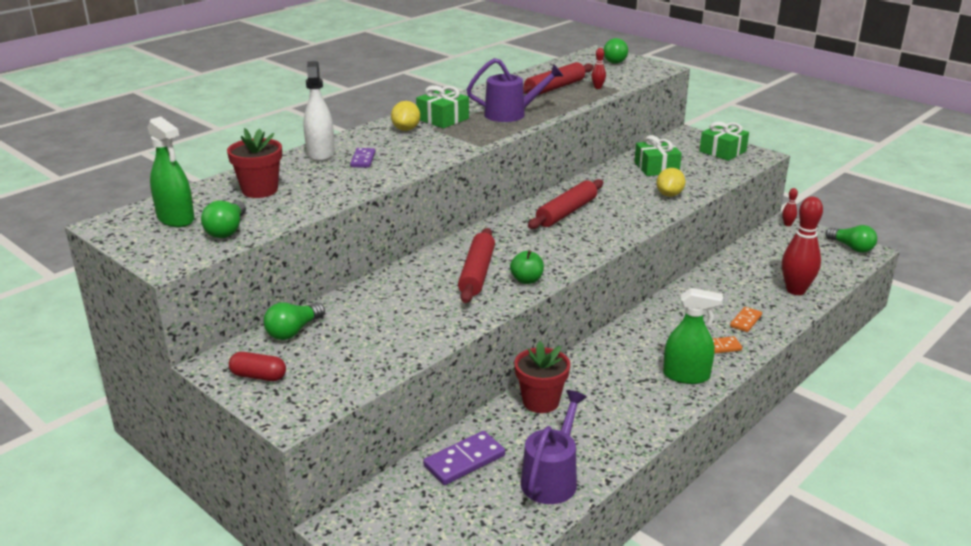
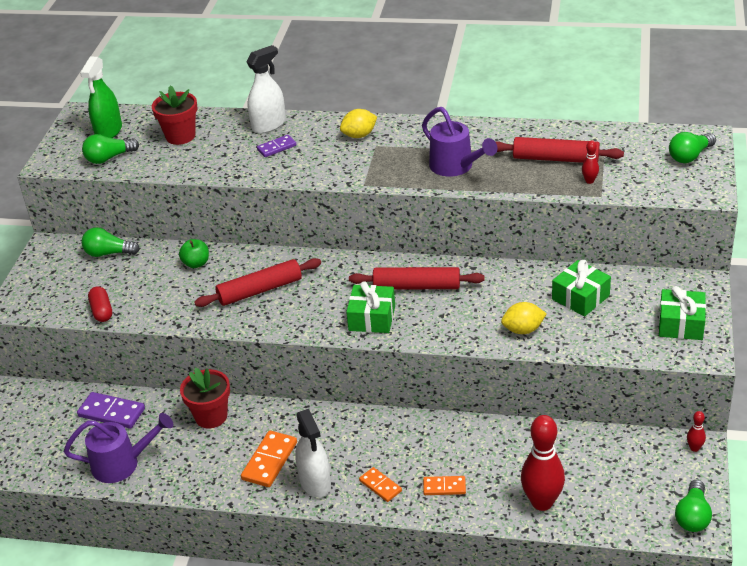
camera: 60 degrees right, 10 degrees up
(258, 376) = (46, 269): red capsule -> red capsule (102, 311)
(443, 119) = (403, 140): green gift -> green gift (372, 318)
(527, 280) = (271, 319): green apple -> green apple (196, 263)
(636, 389) = (270, 461): none -> orange domino
(686, 376) = (315, 482): green spray bottle -> white spray bottle

